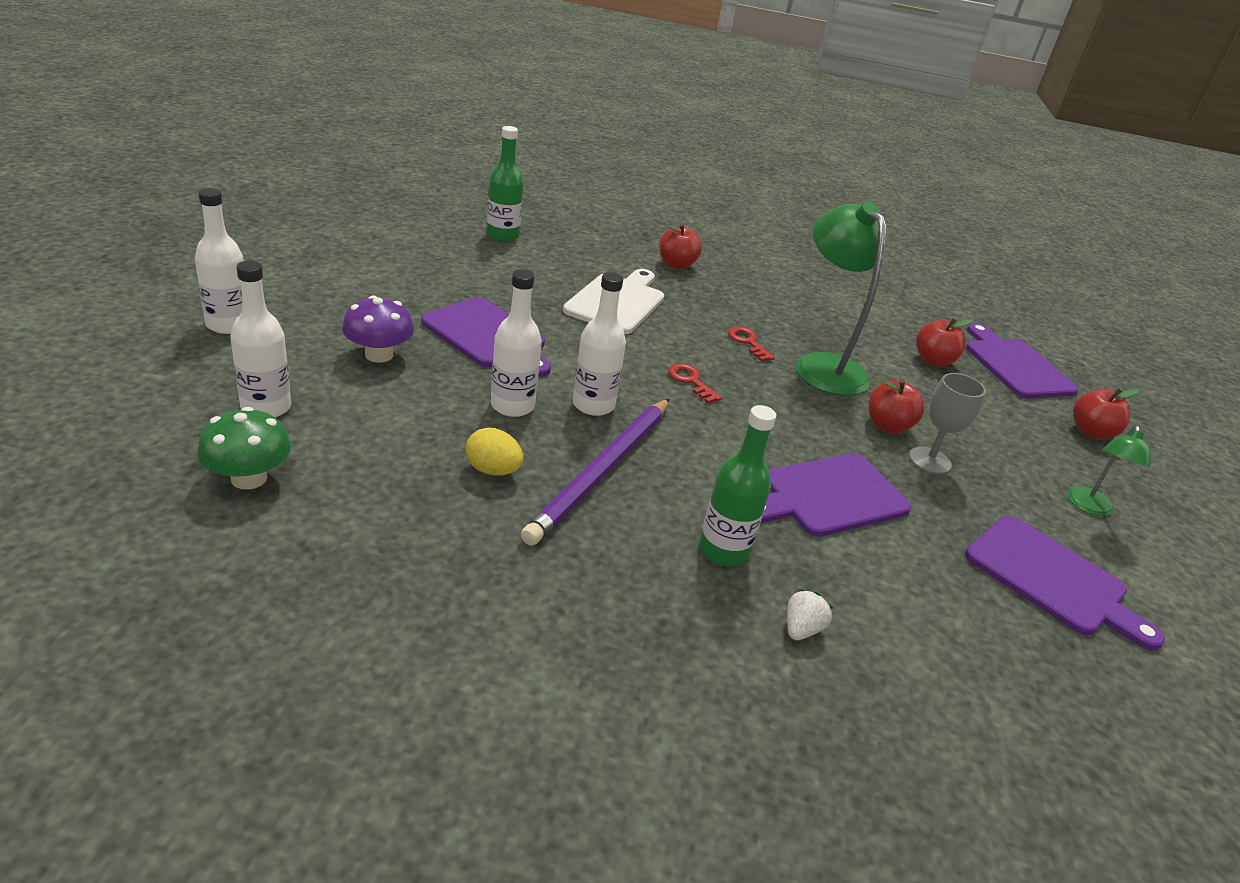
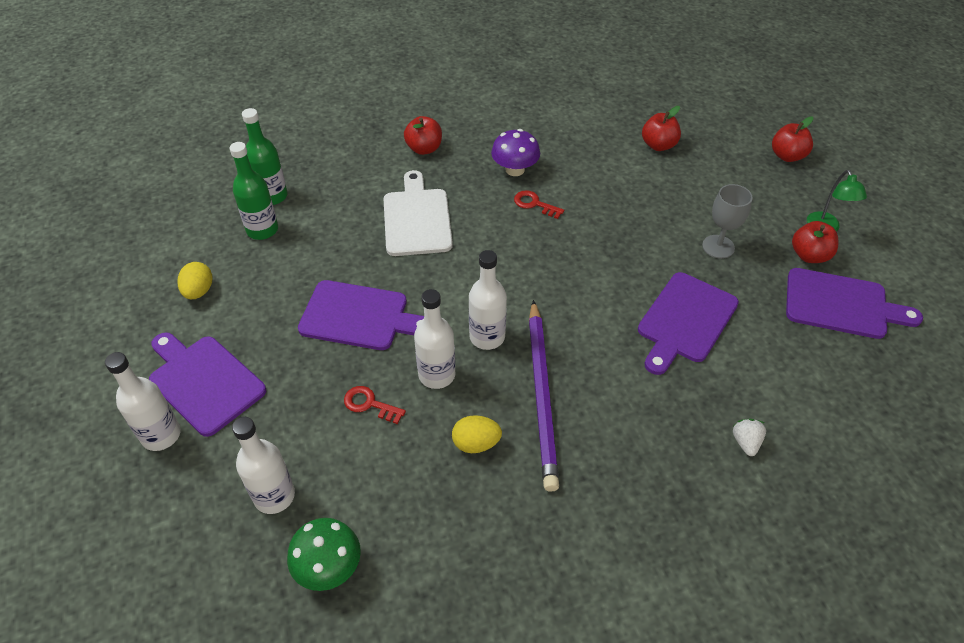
camera: 25 degrees left, 15 degrees up
(371, 261) = (199, 291): none -> yellow egg
(379, 355) = (302, 389): purple mushroom -> purple mushroom (515, 169)
(690, 381) = (529, 270): red key -> red key (369, 404)
(723, 550) = (661, 411): green bottle -> green bottle (262, 230)
(823, 365) = (597, 196): green lamp -> none
(887, 426) = (674, 231): red apple -> red apple (809, 255)
(1015, 366) = (708, 117): purple cutting board -> purple cutting board (204, 382)

